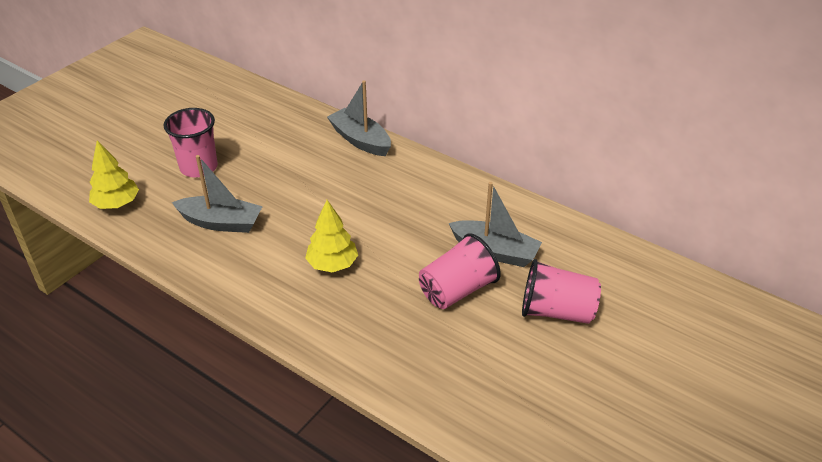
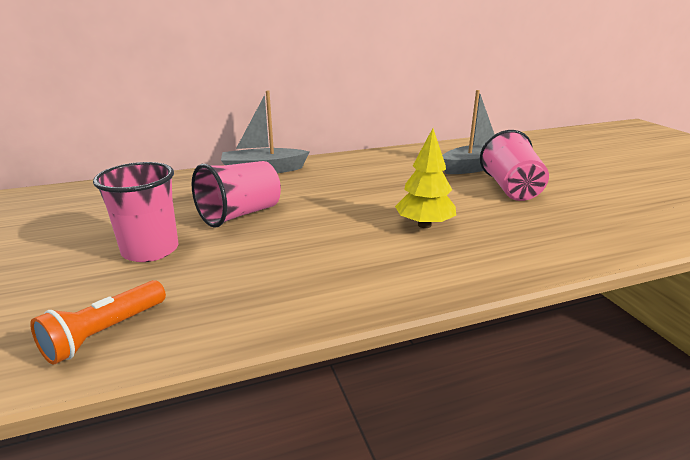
camera: 55 degrees left, 15 degrees down
(117, 204) = (105, 333): yellow tree -> orange flashlight
(221, 222) = (275, 264): grey boat -> none
(556, 311) = (561, 168): pink cup -> pink cup (240, 214)

